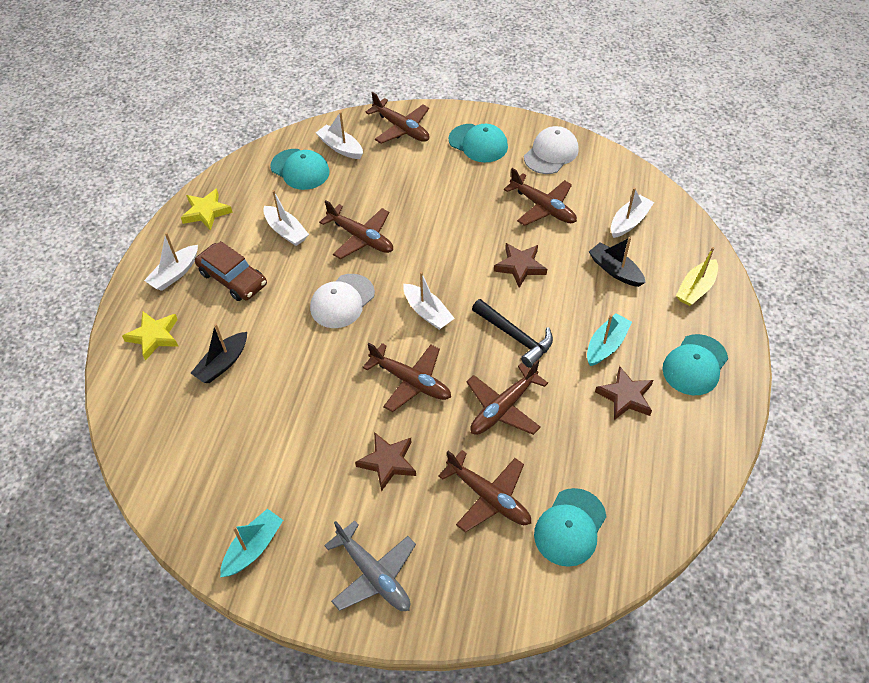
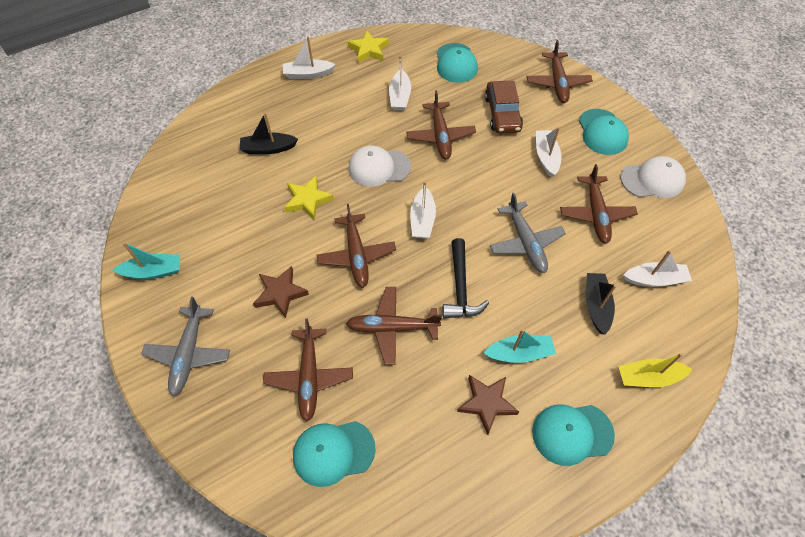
camera: 45 degrees right, 5 degrees up
(154, 336) = (254, 102): yellow star -> yellow star (308, 200)
(232, 278) = (334, 102): brown car -> brown car (502, 113)
(340, 147) = (499, 67): white boat -> white boat (546, 157)
(520, 266) = (525, 242): brown star -> grey plane

